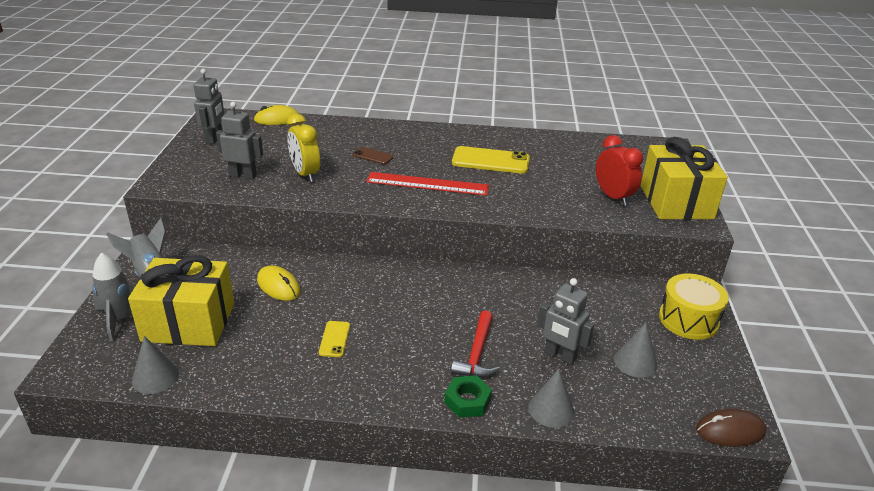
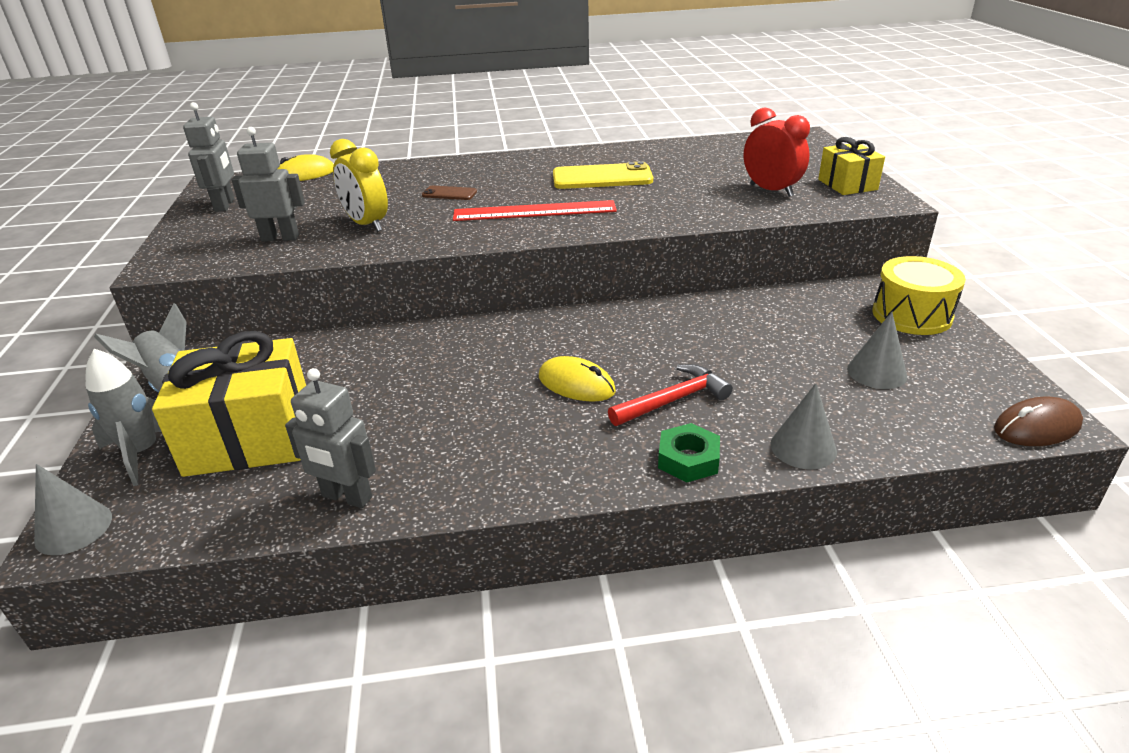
camera: 10 degrees left, 0 degrees up
(155, 377) = (219, 519): grey cone -> grey cone (73, 528)
(278, 286) = (367, 370): yellow mouse -> yellow mouse (576, 384)
(334, 339) = (472, 419): yellow phone -> none
(477, 353) = (673, 400): red hammer -> red hammer turned 120 degrees counterclockwise
(560, 356) = (780, 383): grey robot -> grey robot (346, 497)
(676, 202) = (847, 184): yellow gift -> yellow gift, size x0.56

